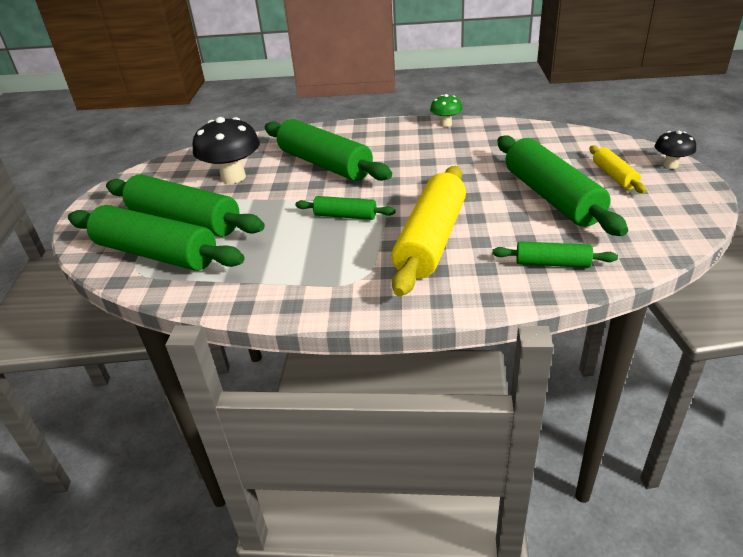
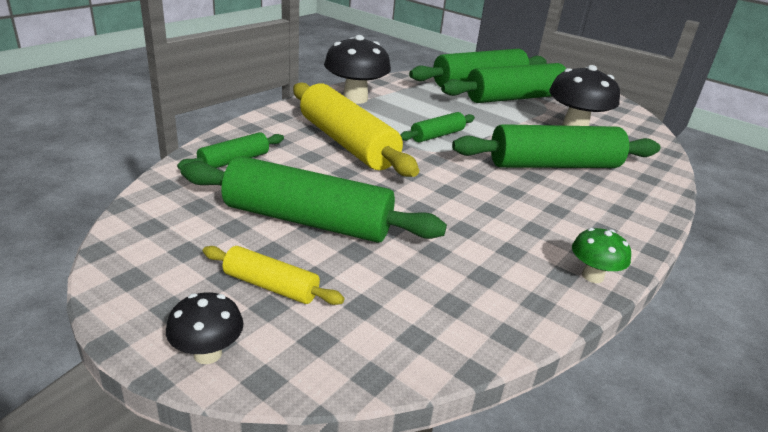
camera: 120 degrees right, 5 degrees down
(324, 291) = (355, 99): none -> black mushroom

